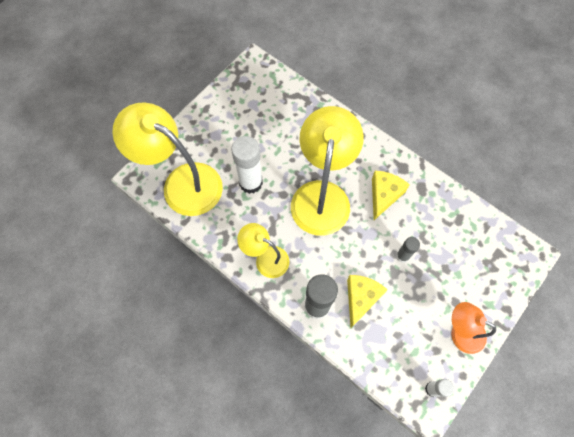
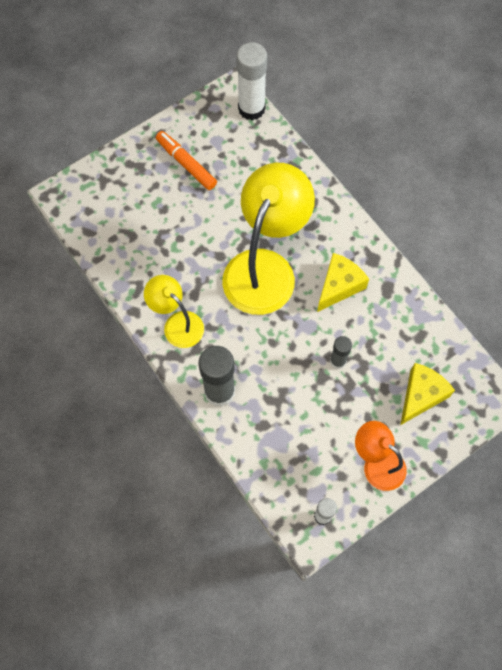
camera: 15 degrees right, 0 degrees up
(182, 182) = (107, 214): yellow lamp -> none
(234, 128) = (186, 164): none -> orange marker
(250, 182) = (186, 233): white glue stick -> white glue stick (251, 109)
(361, 299) = (273, 396): yellow cheese -> yellow cheese (421, 396)

